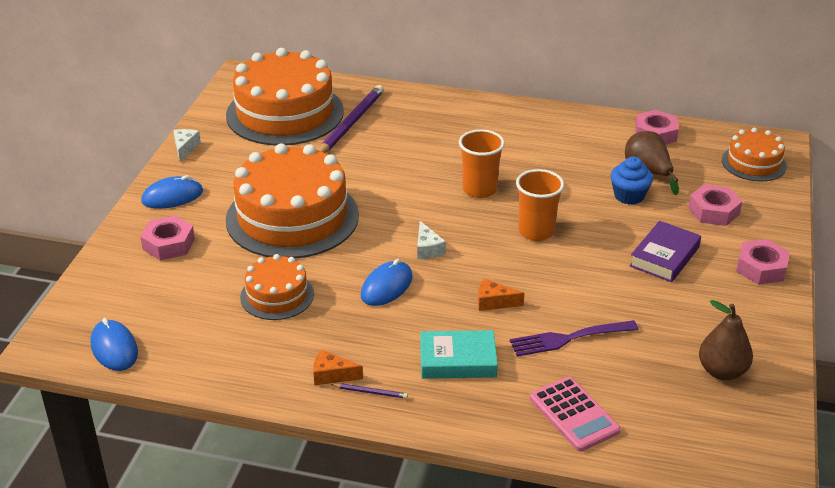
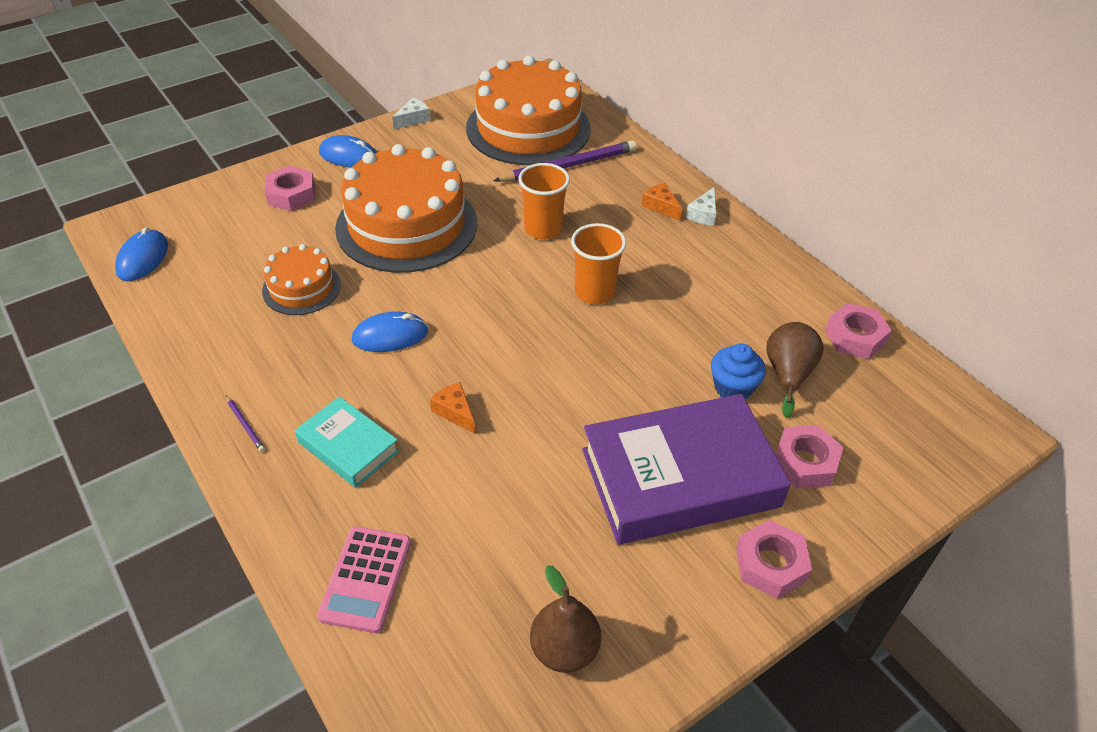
camera: 40 degrees right, 10 degrees up
(332, 375) = (241, 387): orange cheese -> orange cheese (660, 206)
(427, 249) = (471, 322): white cheese -> white cheese (703, 214)
(536, 231) = (589, 367): orange cup -> orange cup (543, 229)
(569, 338) = (469, 497): purple fork -> none
(664, 257) = (679, 477): purple book -> purple book, size x1.96
(753, 163) = (930, 437): orange cake -> none

